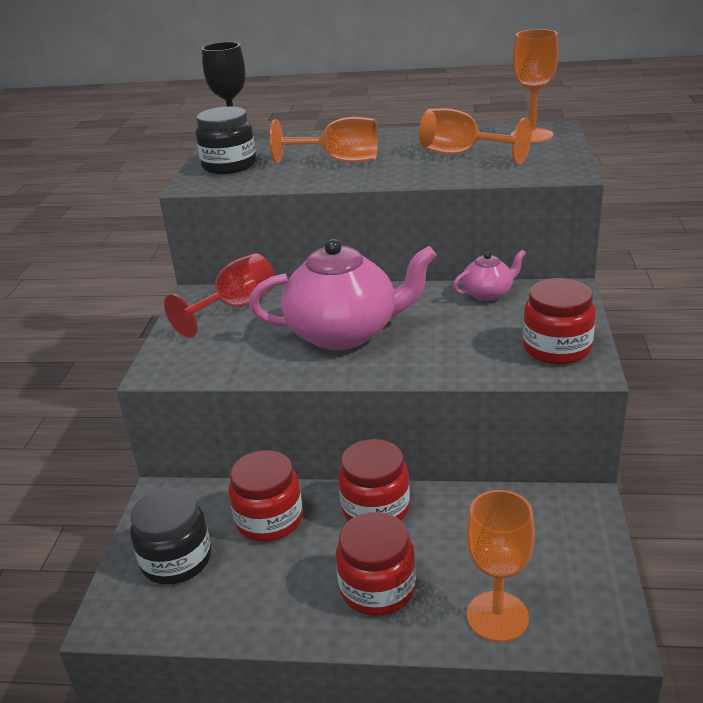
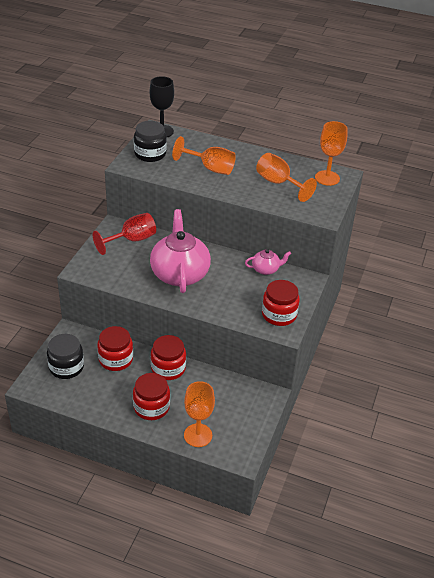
camera: 10 degrees right, 10 degrees up
(344, 333) = (179, 274): pink teapot -> pink teapot turned 105 degrees counterclockwise

